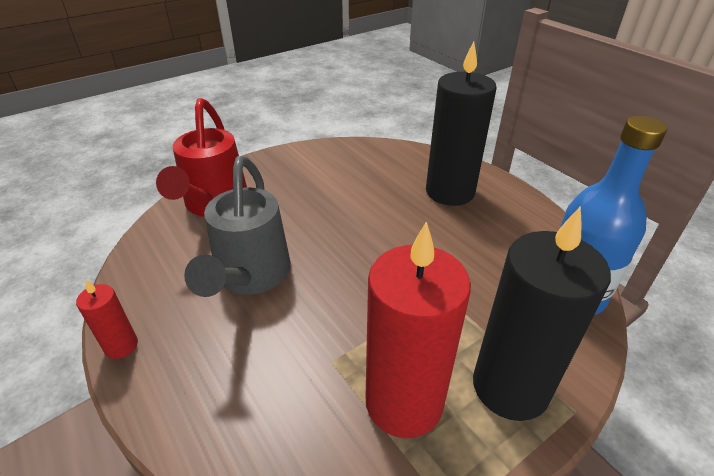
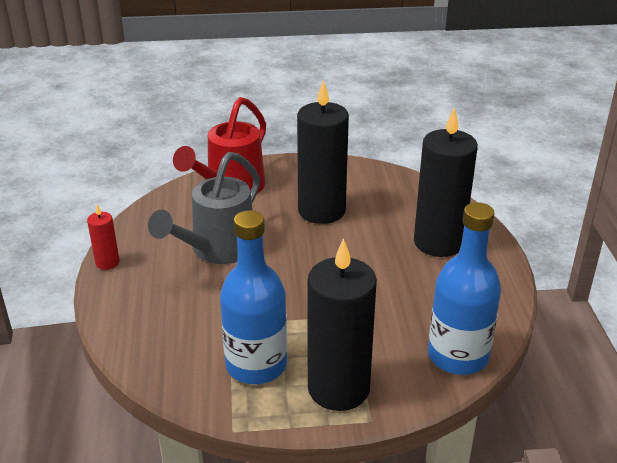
camera: 30 degrees right, 5 degrees down
(324, 197) = (321, 211): none -> black candle
(404, 402) = (256, 365): red candle -> blue bottle

